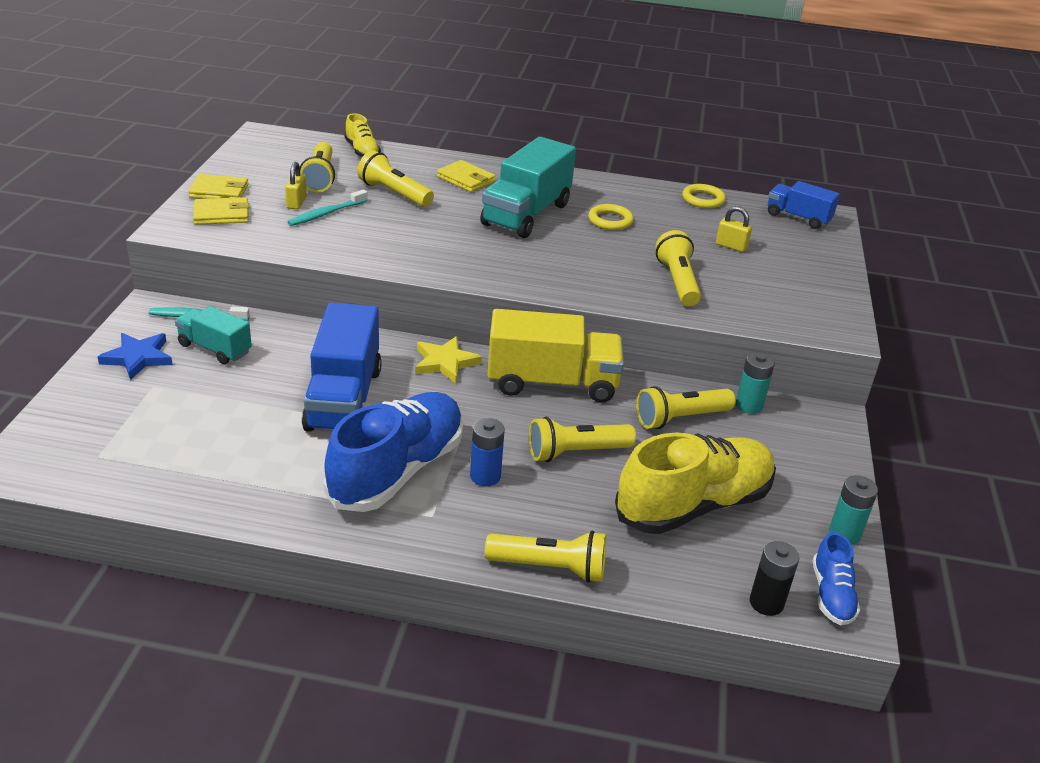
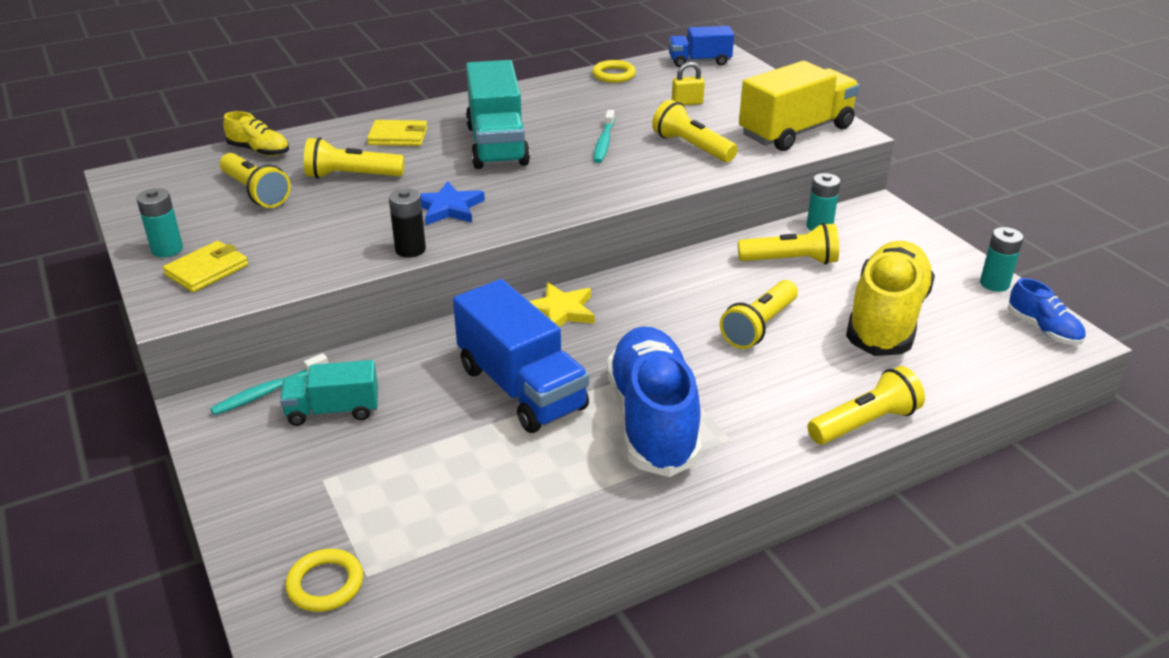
camera: 35 degrees left, 0 degrees up
(138, 358) = (265, 462): blue star -> blue star (448, 208)
(219, 191) = (167, 249): yellow wallet -> turquoise battery
(296, 203) = (269, 225): yellow padlock -> none
(326, 213) = (315, 222): turquoise toothbrush -> turquoise toothbrush (604, 142)
(485, 476) = (723, 384): blue battery -> none
(552, 383) = (666, 283): yellow truck -> yellow truck (795, 131)
(610, 220) = (571, 121): yellow ring -> yellow ring (325, 584)
(680, 418) = (791, 261): yellow flashlight -> yellow flashlight turned 120 degrees counterclockwise
(766, 603) = (1018, 359): black battery -> black battery (410, 250)

